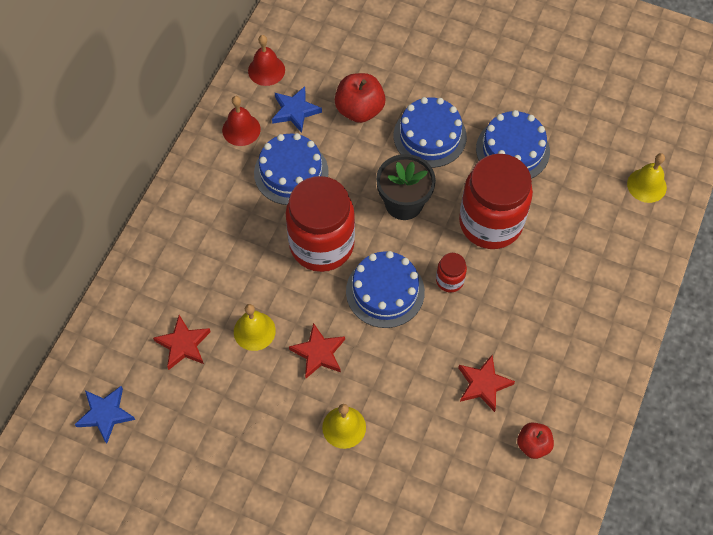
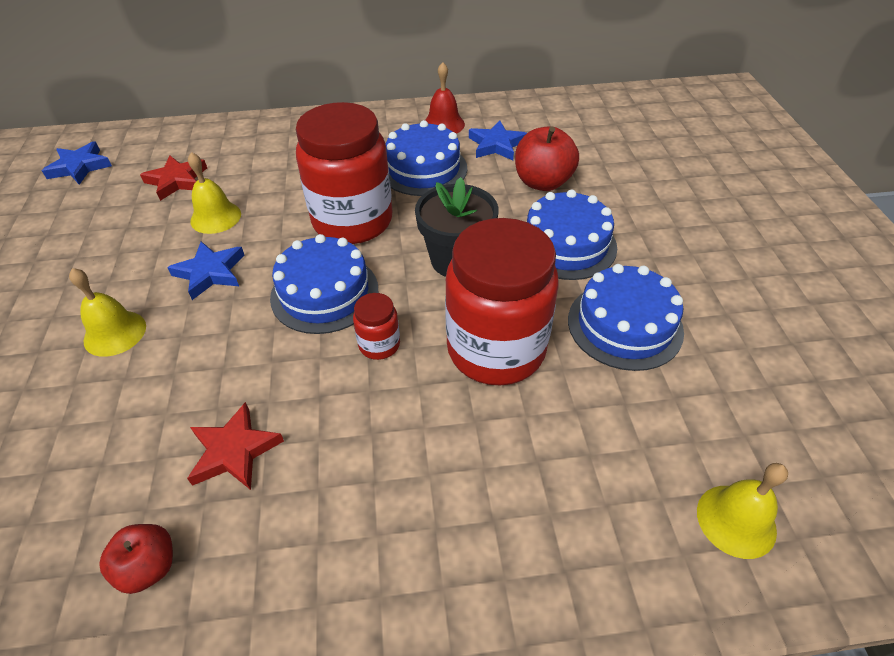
camera: 60 degrees right, 15 degrees down
(266, 70) = (523, 113): red bell -> none
(318, 353) = (210, 273): red star -> blue star

